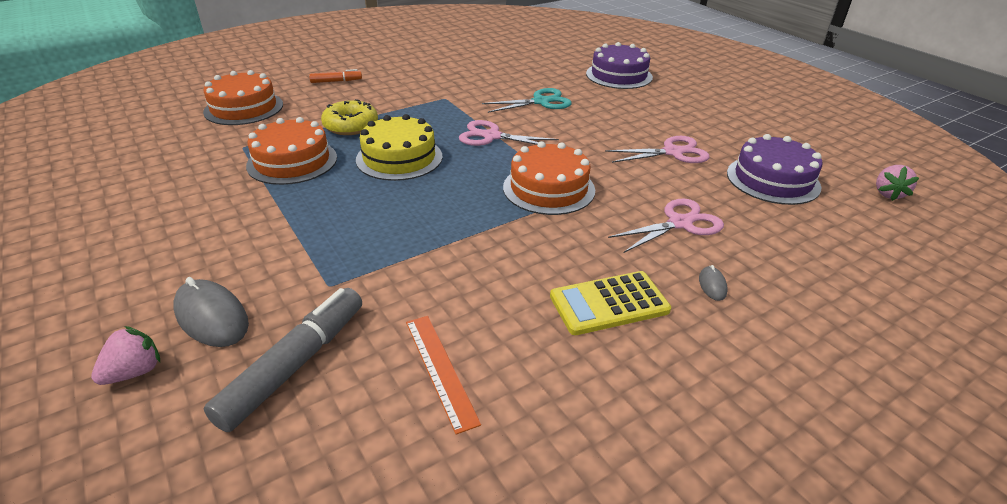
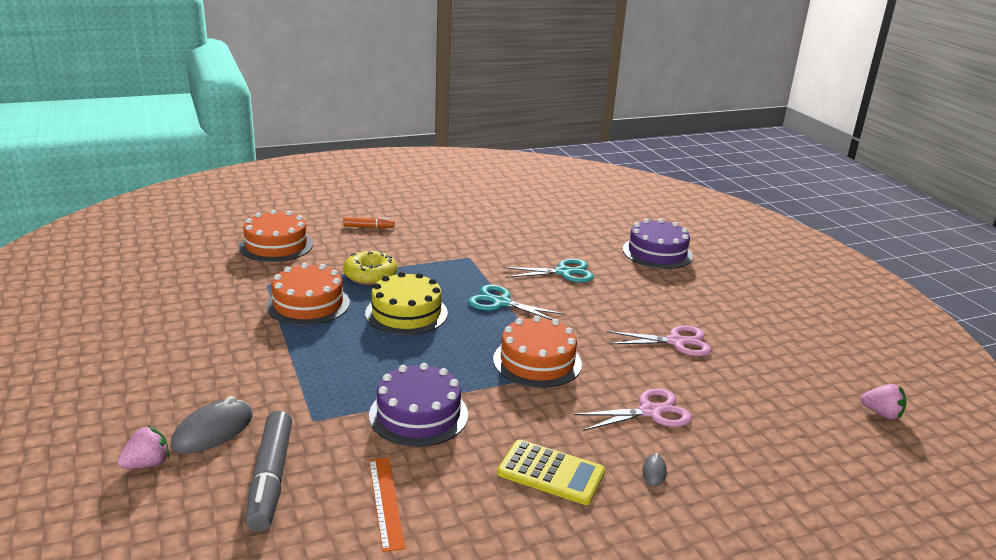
camera: 10 degrees right, 10 degrees down
(212, 317) = (213, 431): grey mouse -> grey mouse turned 75 degrees clockwise
(295, 364) = (270, 478): grey marker -> grey marker turned 135 degrees clockwise
(491, 136) = (501, 303): pink scissors -> turquoise scissors
(609, 304) = (551, 473): yellow calculator -> yellow calculator turned 150 degrees counterclockwise
(773, 180) = (766, 383): purple cake -> purple cake (418, 414)
(888, 194) = (881, 414): pink strawberry -> pink strawberry turned 90 degrees counterclockwise

